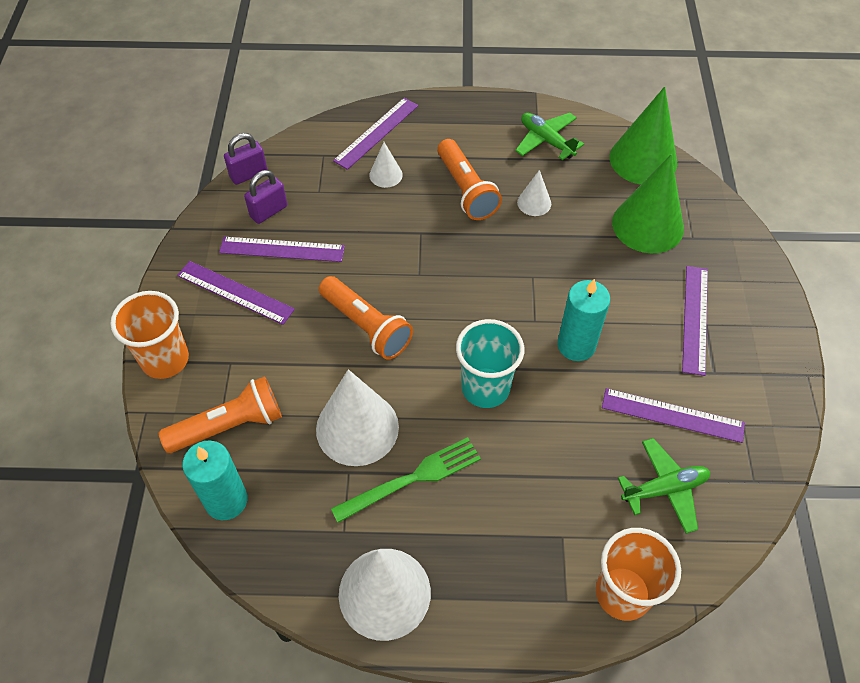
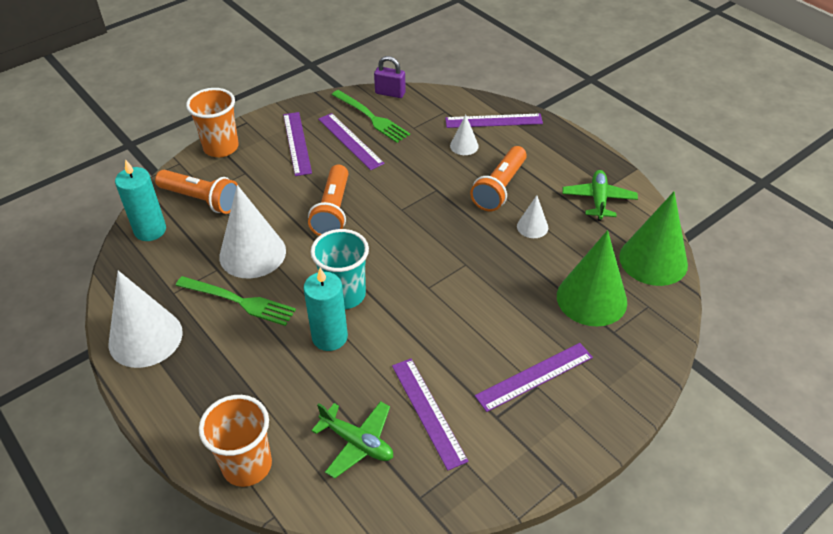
camera: 50 degrees right, 10 degrees down
(268, 211) = (372, 118): purple padlock -> green fork
(576, 345) = (431, 321): turquoise candle -> turquoise candle (329, 337)

